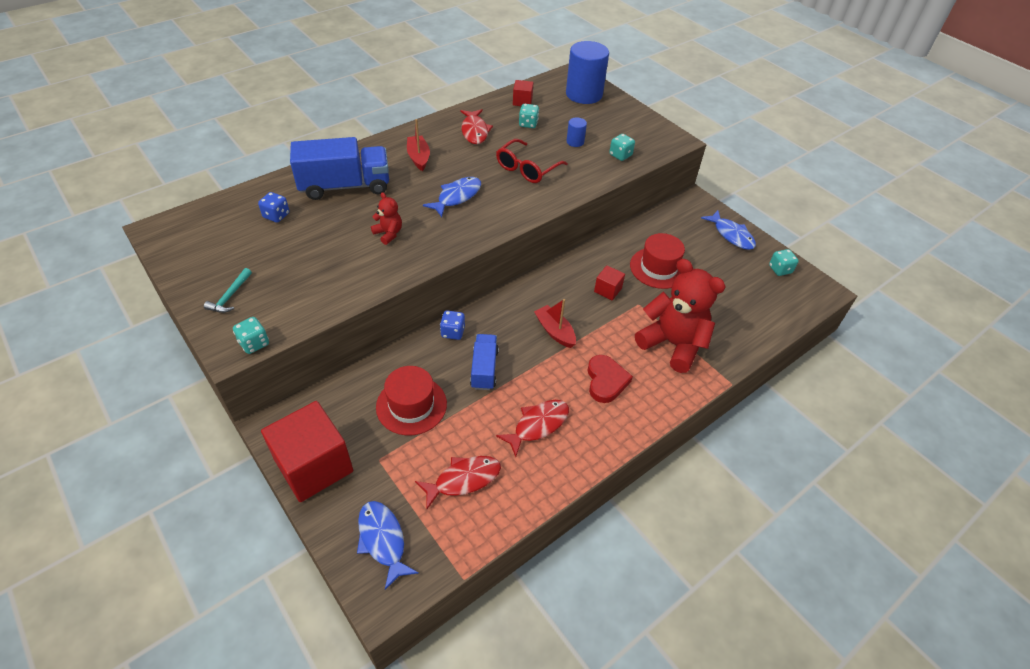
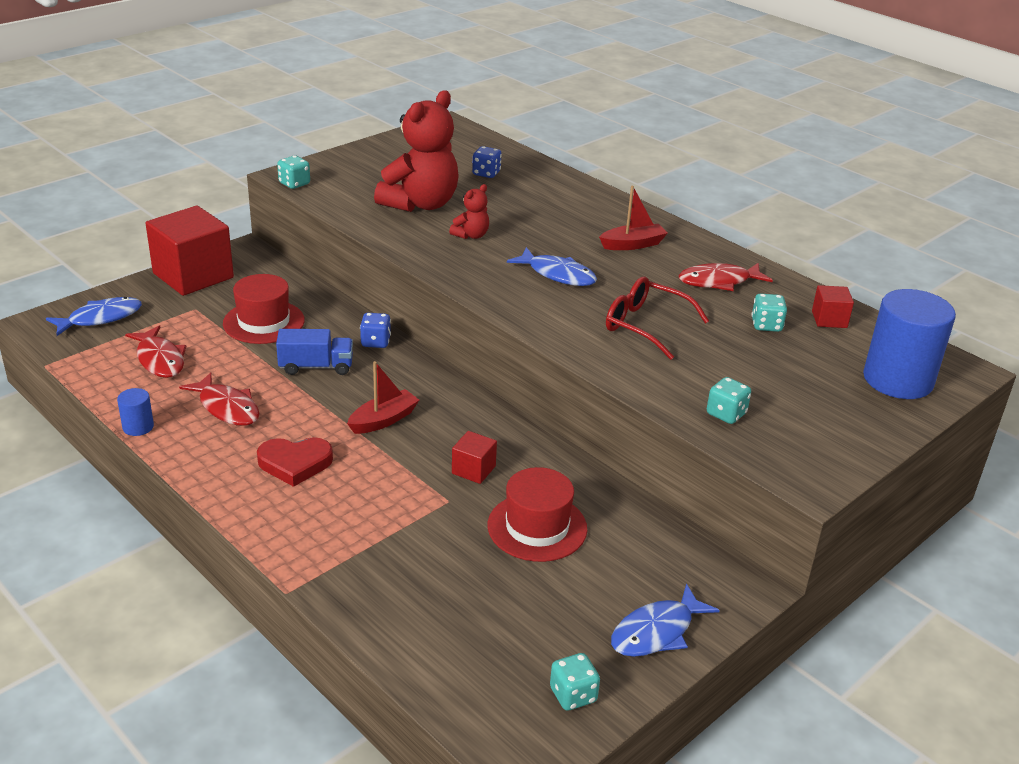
camera: 85 degrees right, 15 degrees down
(230, 296) = (358, 166): turquoise hammer -> none
(345, 186) = (552, 204): blue truck -> none
(575, 142) = (741, 369): blue cylinder -> blue cylinder (138, 427)
(672, 344) = (366, 532): red teddy bear -> red teddy bear (420, 204)

